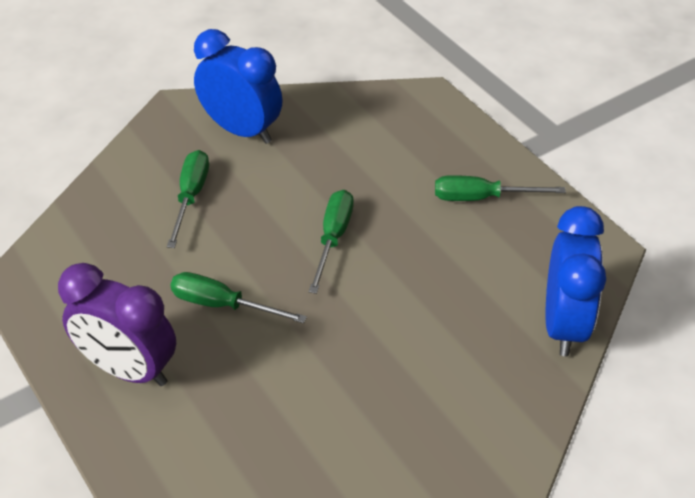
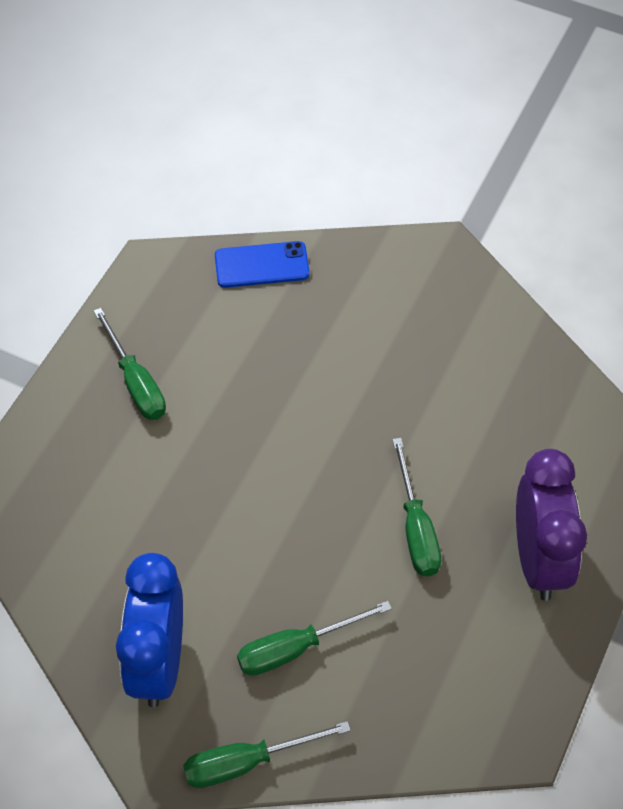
camera: 120 degrees left, 10 degrees up
(333, 238) = (271, 481): green screwdriver -> green screwdriver (247, 762)
(563, 324) = (262, 265): blue clock -> blue phone

